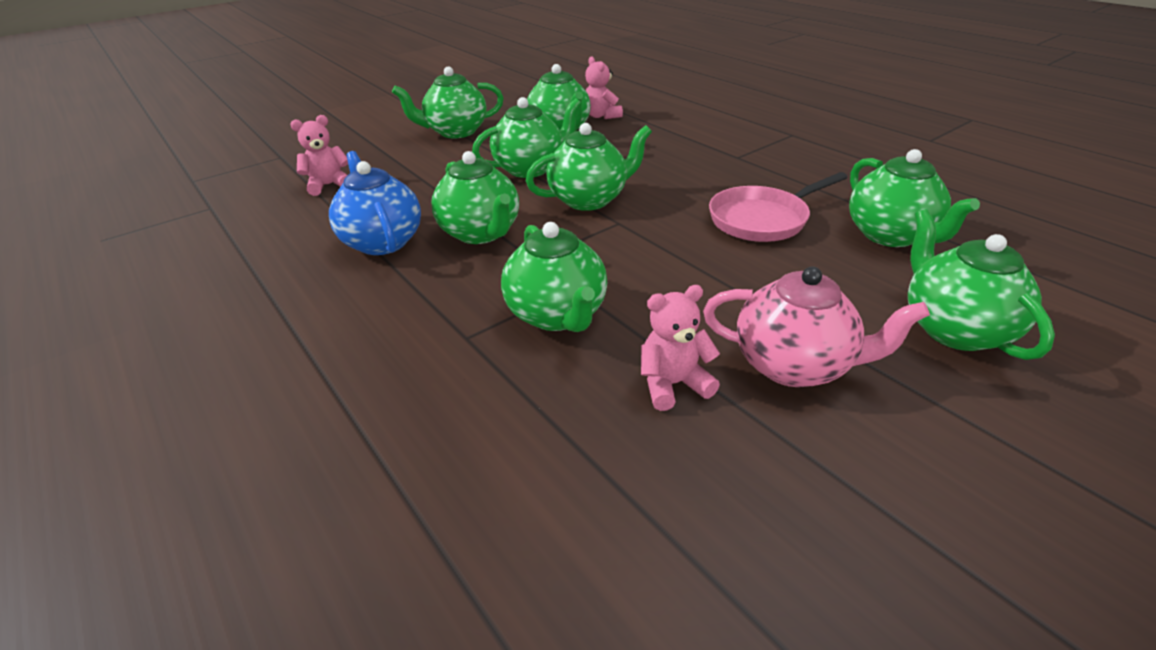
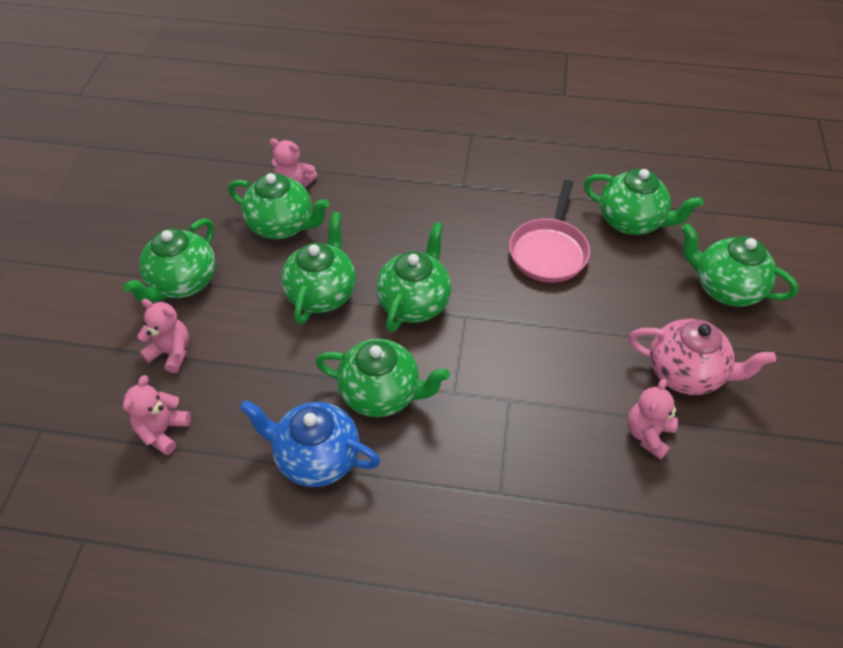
camera: 45 degrees left, 15 degrees up
(395, 156) = (171, 352): none -> pink teddy bear
(557, 315) = (530, 431): green teapot -> none
(794, 365) = (686, 373): pink teapot -> pink teapot turned 45 degrees clockwise

